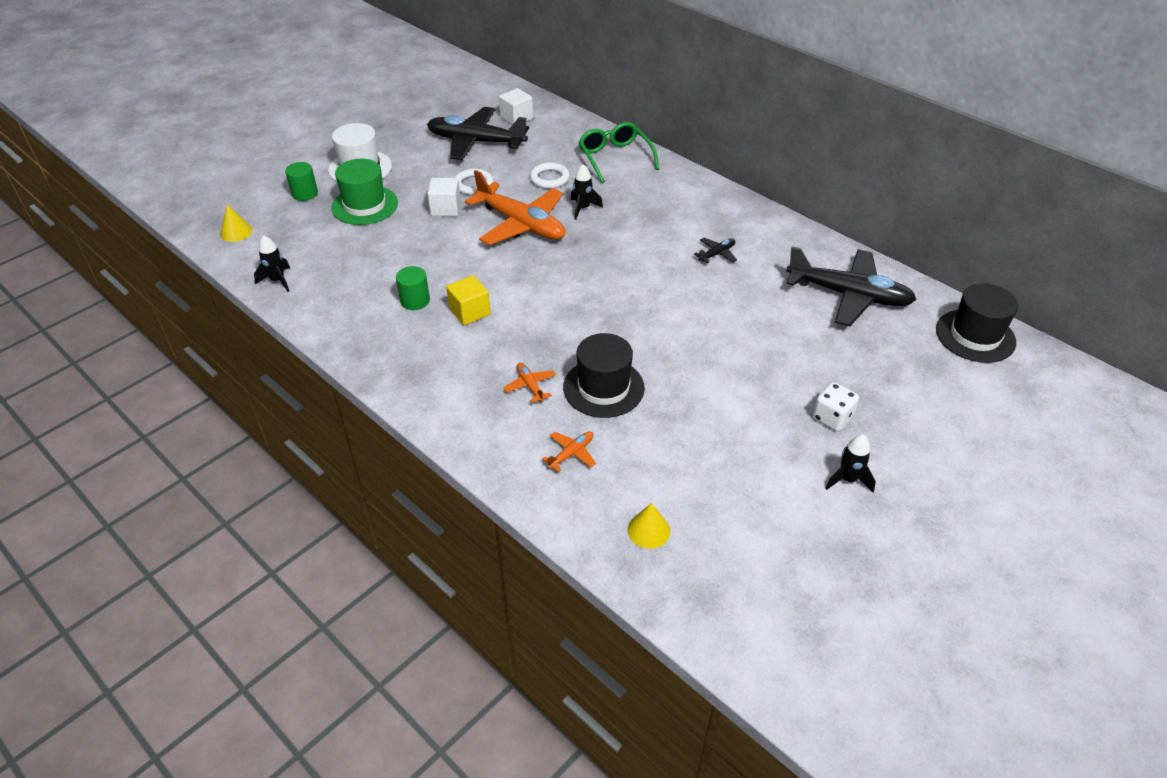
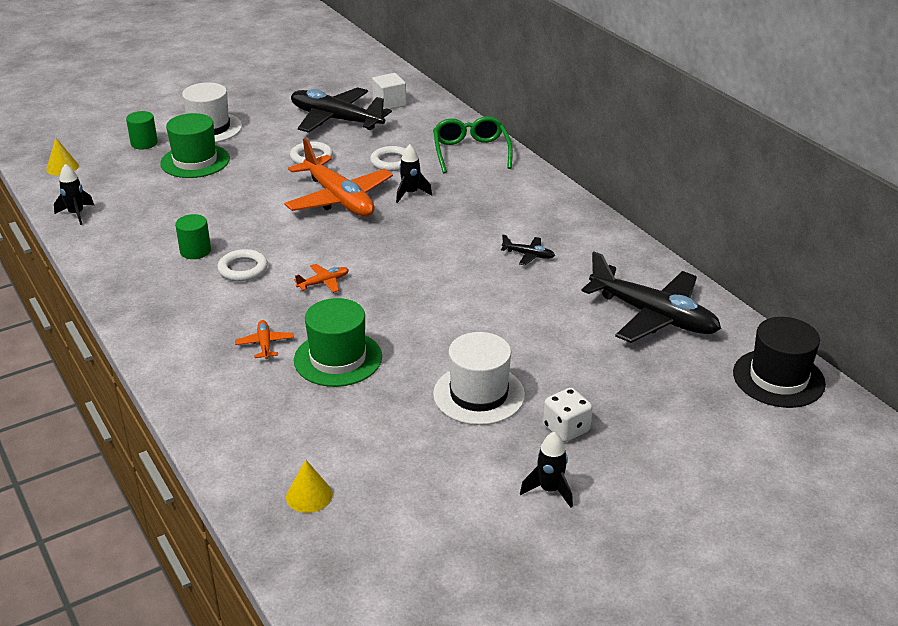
camera: 15 degrees right, 10 degrees down
(445, 208) = (272, 174): white cube -> none
(470, 312) = (243, 269): yellow cube -> white ring
(571, 453) = (271, 412): orange plane -> orange plane (323, 282)
(603, 387) = (338, 358): black hat -> green hat
(717, 254) = (529, 255): black plane -> black plane turned 45 degrees clockwise
(743, 399) = (479, 394): none -> white hat

